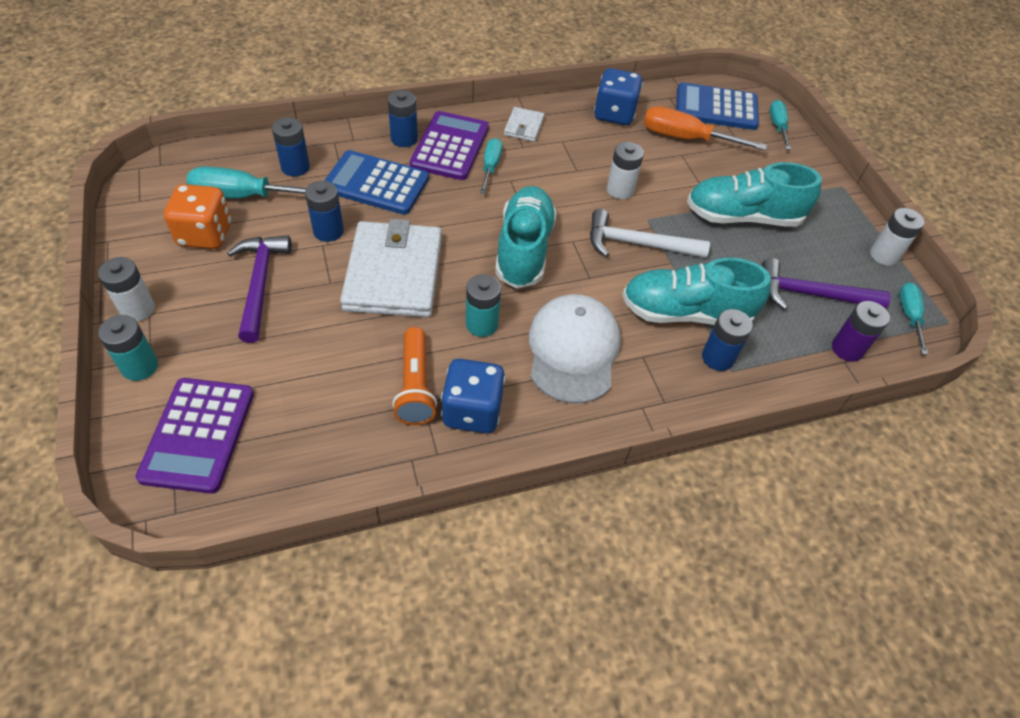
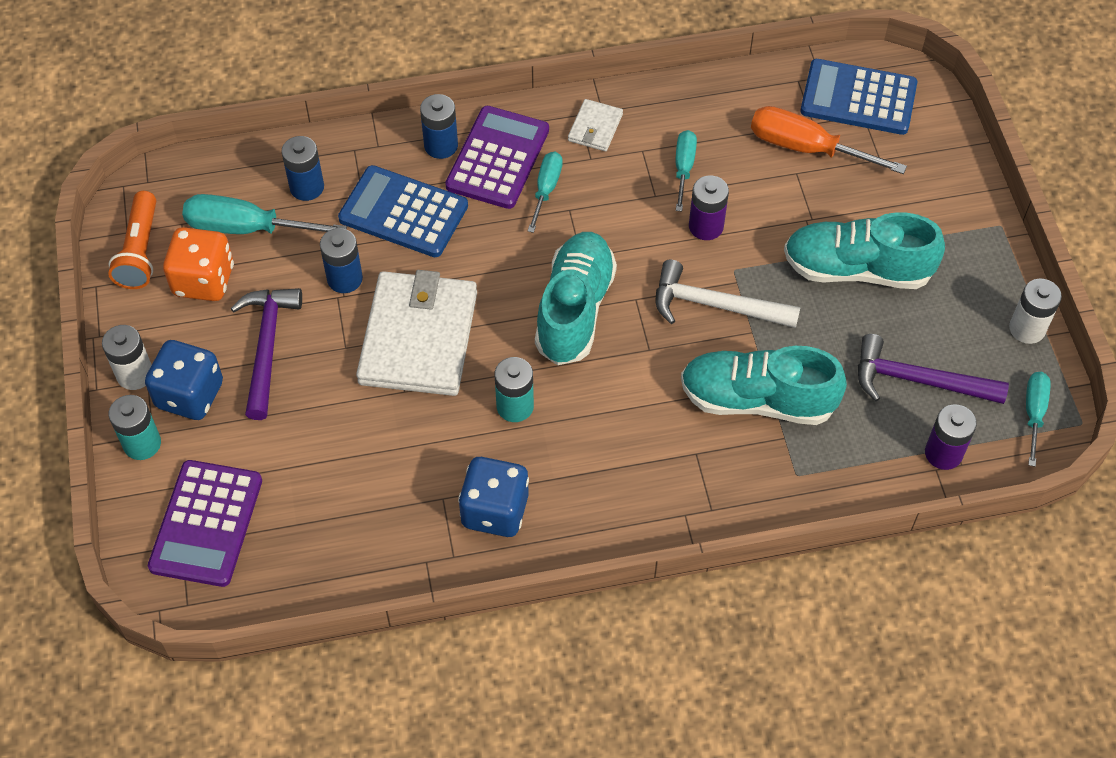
camera: 10 degrees right, 5 degrees up
(415, 386) = (435, 479): orange flashlight -> orange flashlight (140, 251)
(573, 350) = (616, 443): white cap -> none
(614, 114) = (717, 108): blue dice -> blue dice (190, 395)
(620, 190) = (706, 226): white battery -> purple battery
(717, 358) = (784, 458): blue battery -> none
(777, 126) = (936, 129): turquoise screwdriver -> turquoise screwdriver (683, 168)

